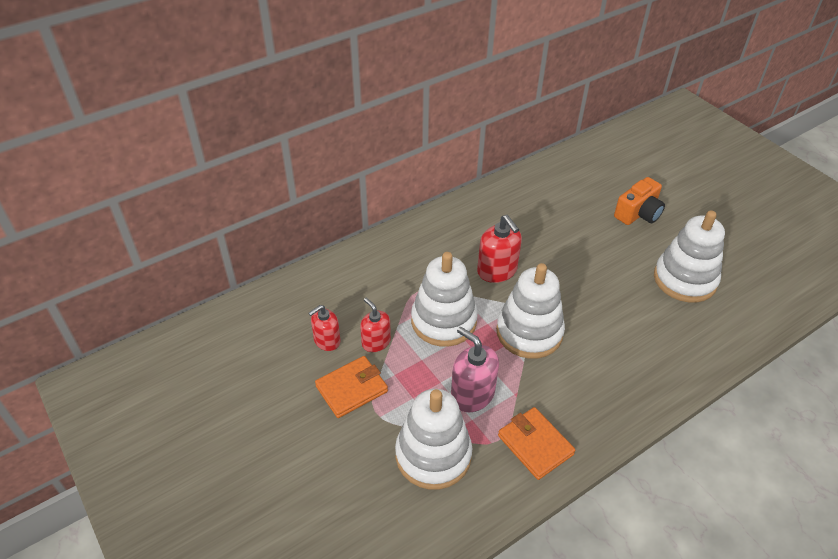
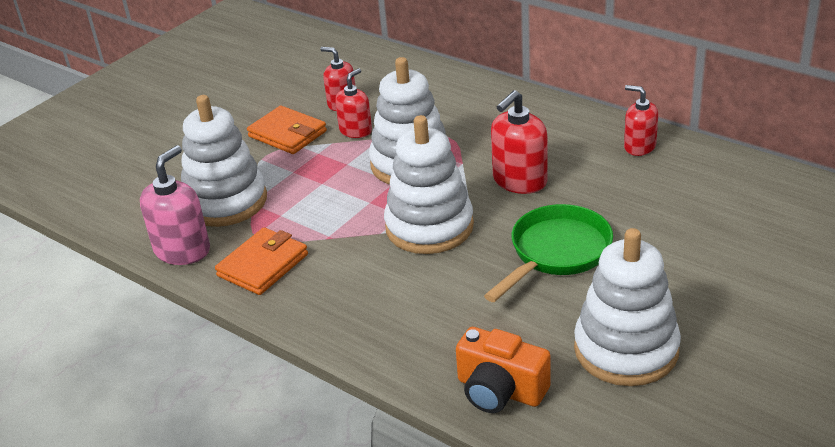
camera: 75 degrees right, 10 degrees down
(472, 394) = (314, 207): pink soap dispenser -> pink soap dispenser (182, 250)
(488, 205) = (639, 147): none -> red soap dispenser
(585, 279) = (556, 253): none -> green pan
(638, 213) = (744, 280): orange camera -> orange camera (500, 390)

